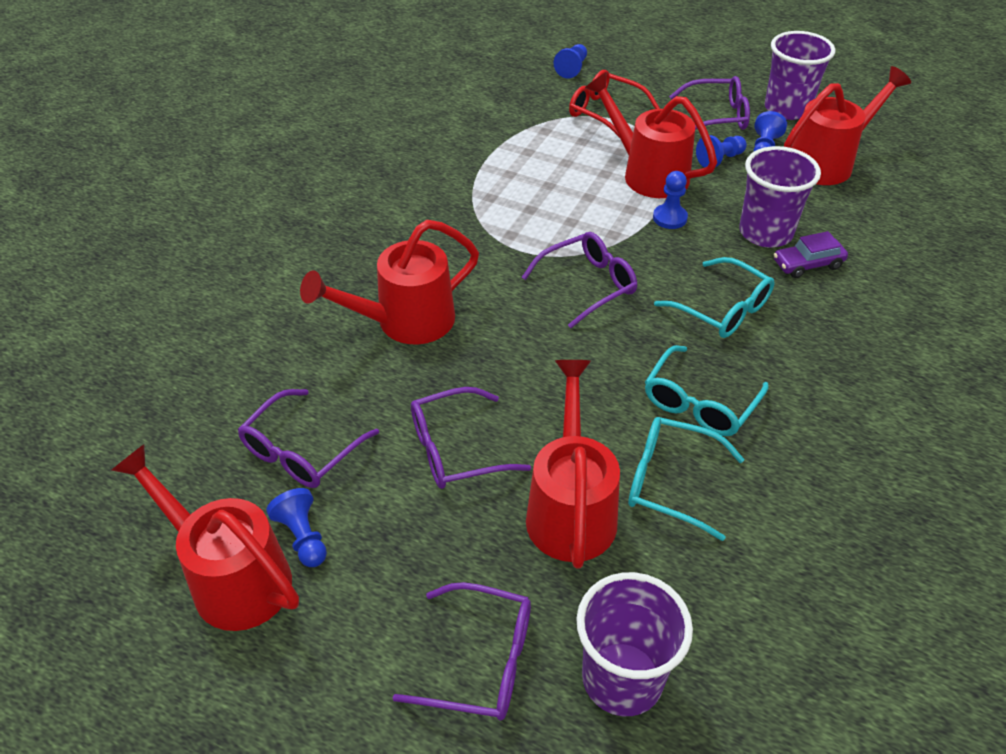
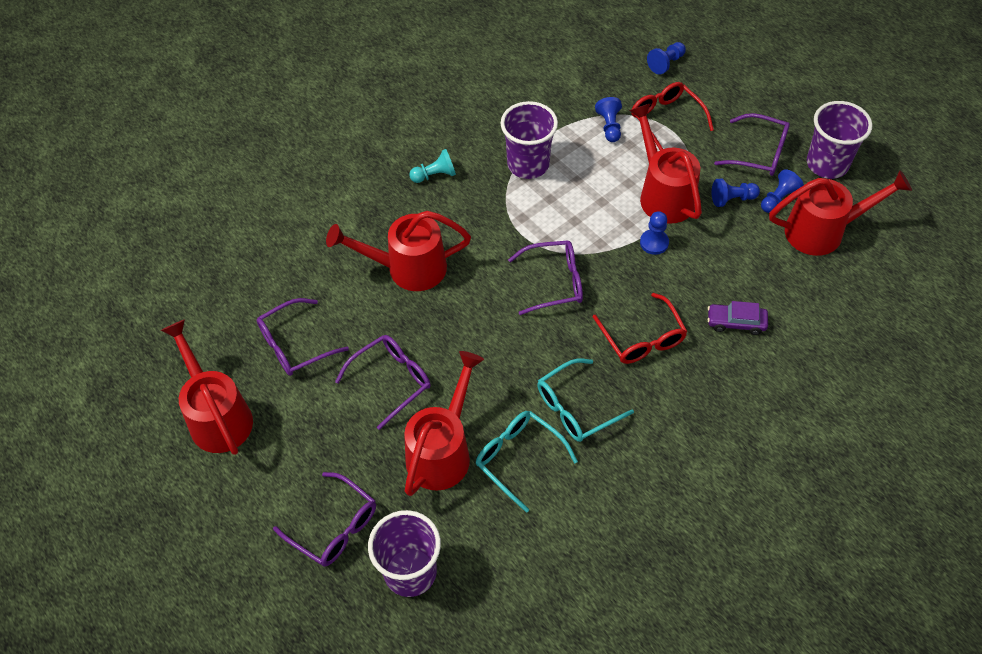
camera: 25 degrees right, 10 degrees up
(303, 537) = (269, 406): blue pawn -> blue pawn (609, 126)
(383, 222) = (435, 175): none -> turquoise pawn
(456, 449) = (391, 381): purple glasses -> purple glasses turned 135 degrees clockwise
(722, 309) = (642, 338): turquoise glasses -> red glasses
(765, 233) = (722, 282): purple cup -> purple cup (528, 164)

